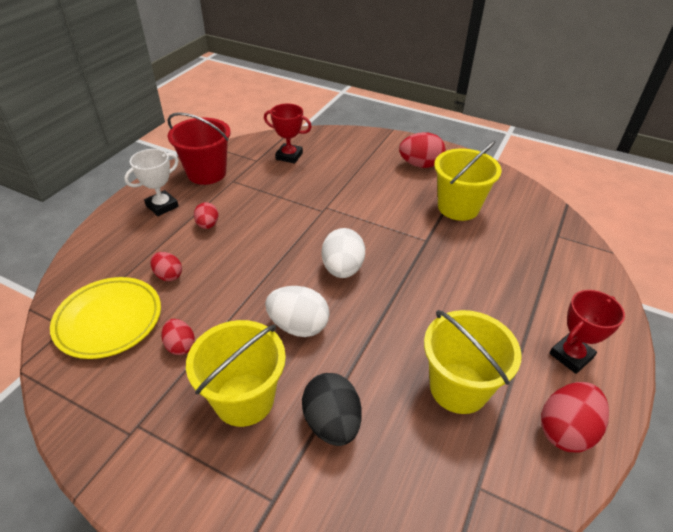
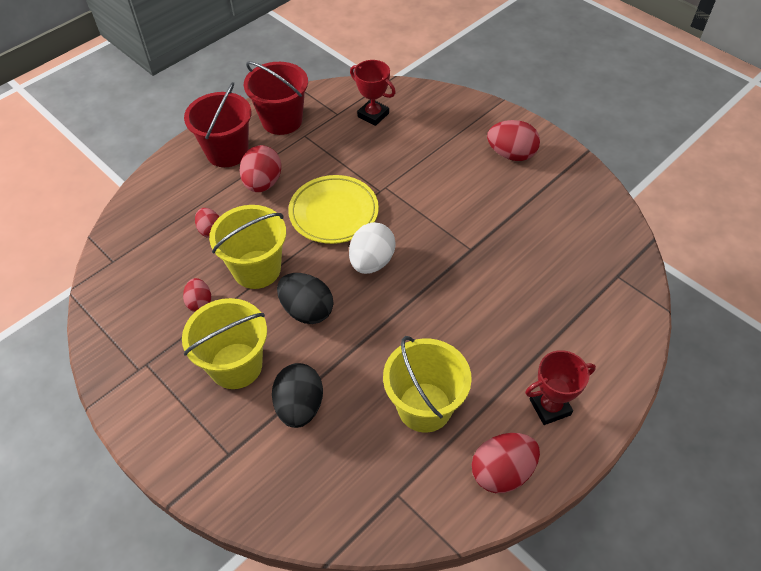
camera: 20 degrees right, 10 degrees up
(109, 320) = (148, 263): yellow plate -> yellow plate (334, 213)
(162, 206) = (227, 152): white trophy -> red bucket
(208, 225) = (263, 183): red egg -> red egg, size x1.66
(298, 326) = (307, 310): white egg -> black egg
(458, 207) = (525, 217): yellow bucket -> yellow bucket (257, 269)

